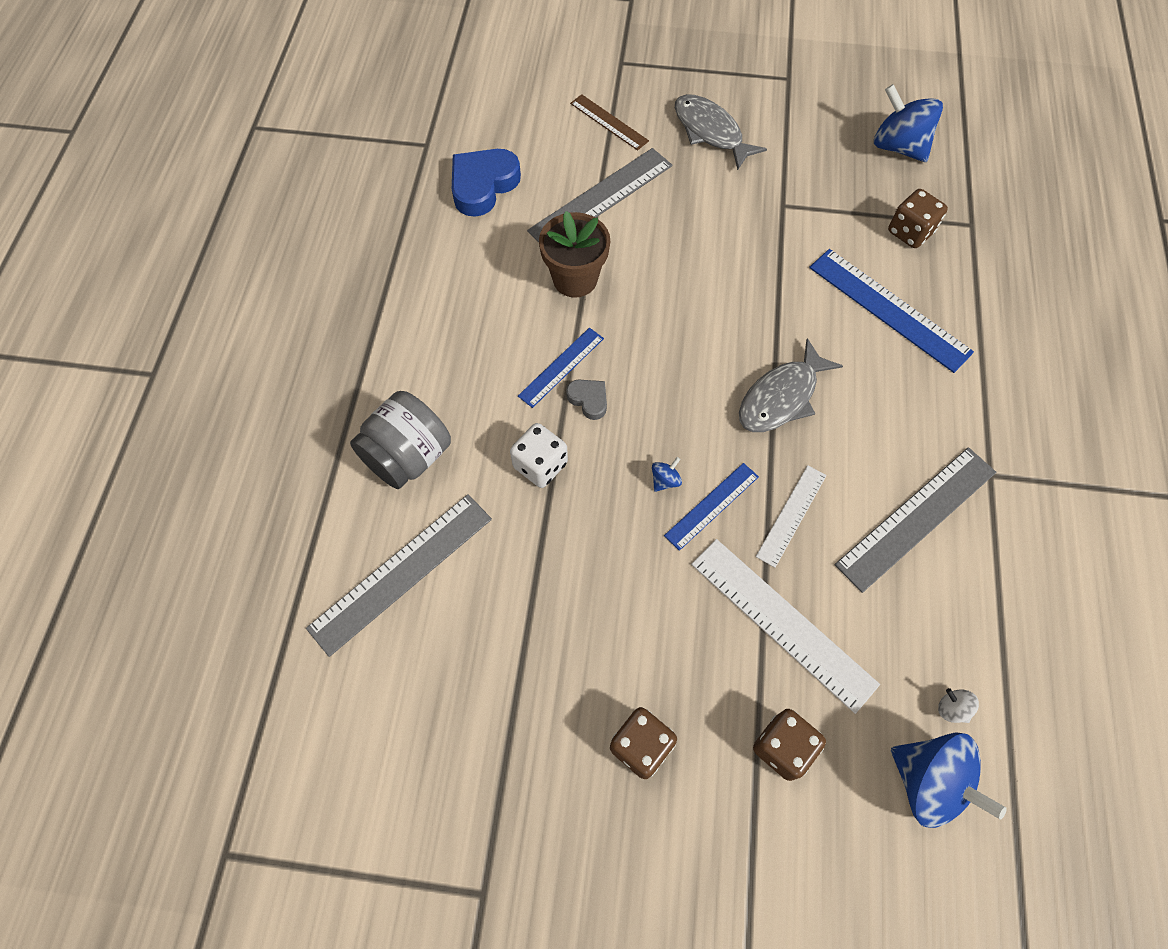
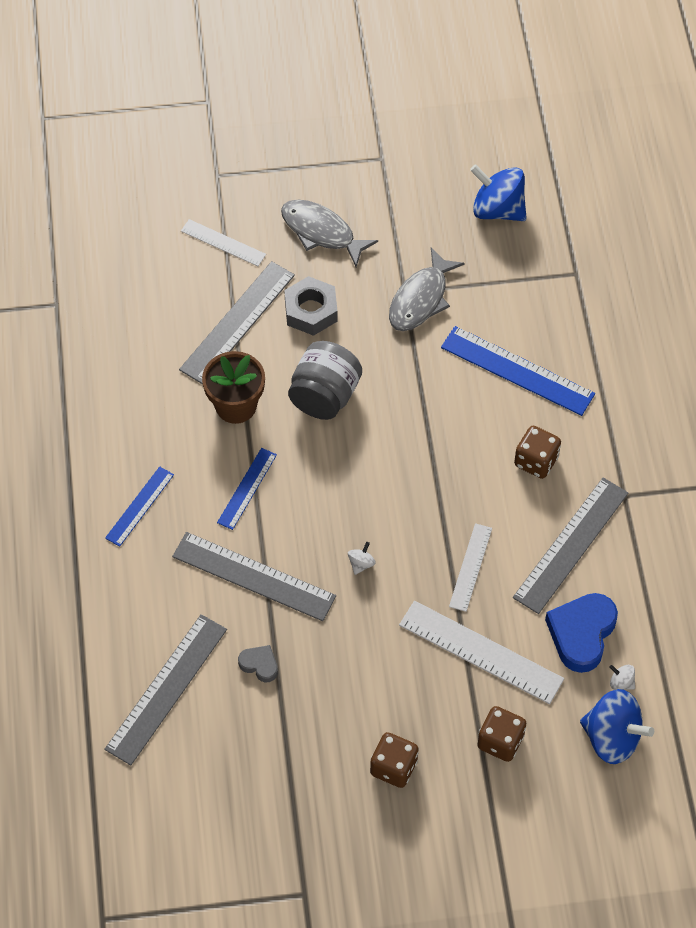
camera: 15 degrees left, 5 degrees down
(408, 456) = (140, 596): grey jar -> grey jar (324, 396)
(483, 185) = (124, 334): blue heart -> blue heart (581, 634)
(540, 465) = (254, 576): white dice -> grey ruler
(588, 400) = (279, 511): grey heart -> grey heart (259, 665)
(609, 122) = (223, 243): brown ruler -> white ruler
(665, 480) = (361, 564): blue spinning top -> white spinning top
(680, 203) = (311, 311): none -> grey nut
(712, 506) = (404, 575): blue ruler -> blue ruler (140, 506)
(781, 397) = (441, 470): grey fish -> grey fish (421, 299)
(910, 232) = (523, 293): brown dice -> brown dice (536, 461)

